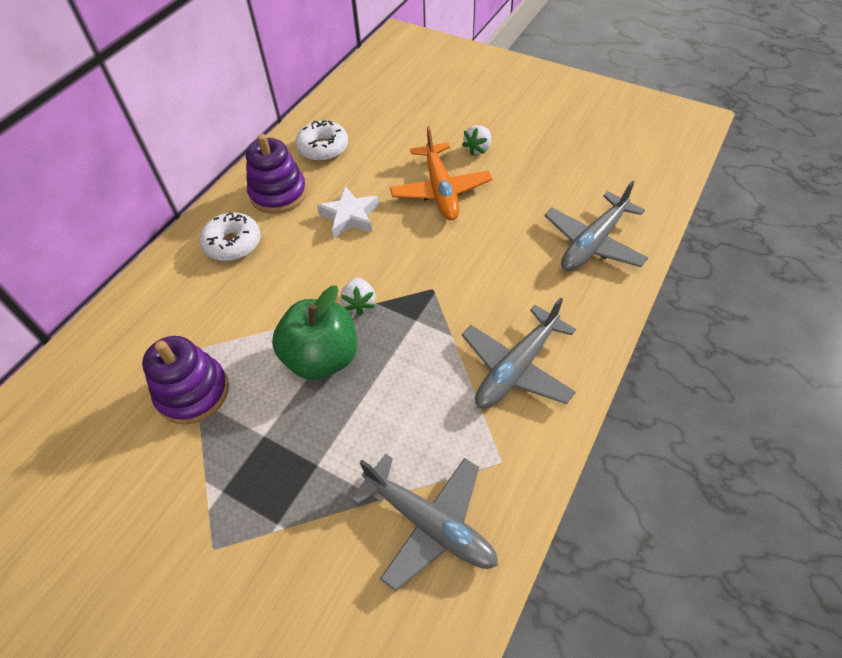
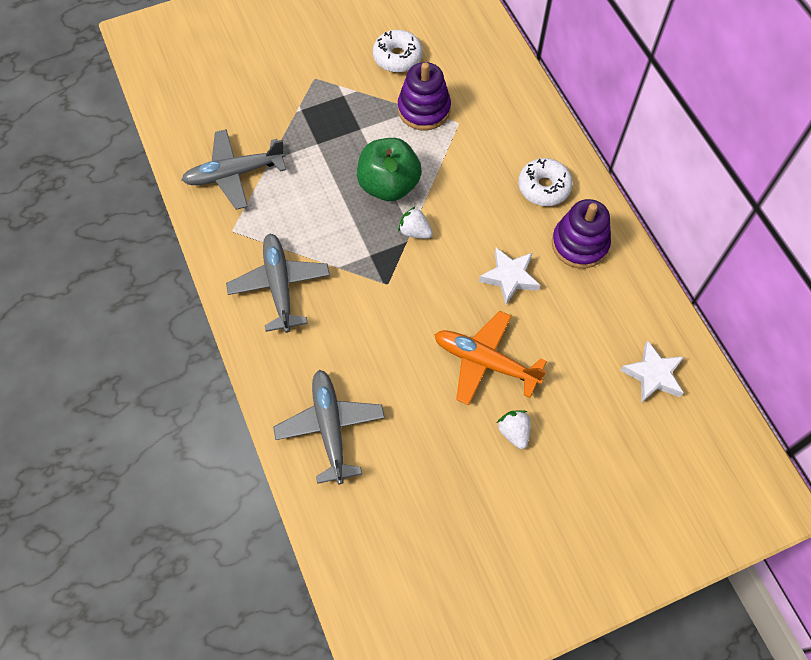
camera: 125 degrees right, 10 degrees up
(323, 148) = (617, 309): white donut -> white donut (397, 57)
(362, 110) = (653, 375): none -> white star

